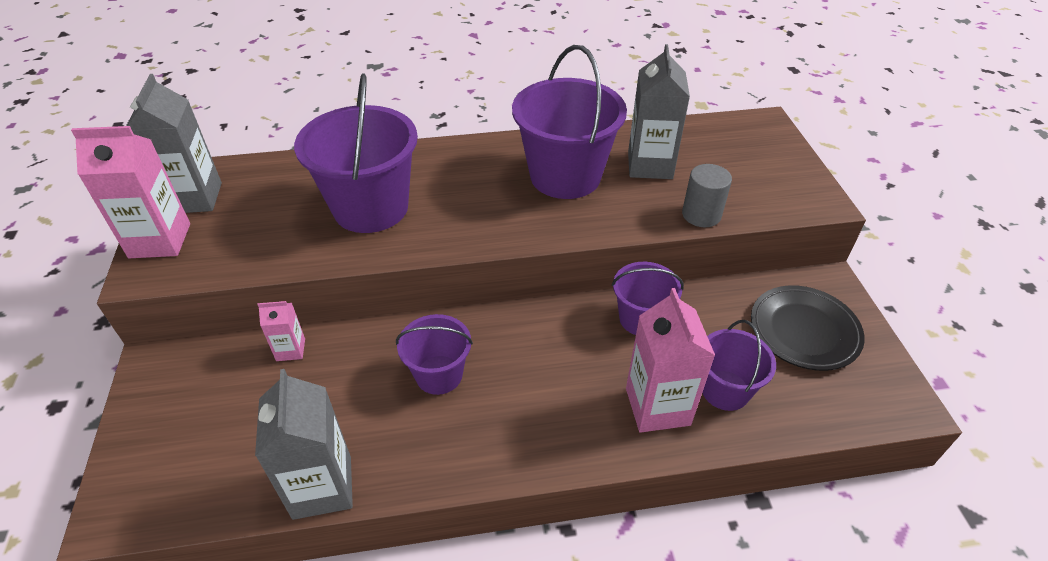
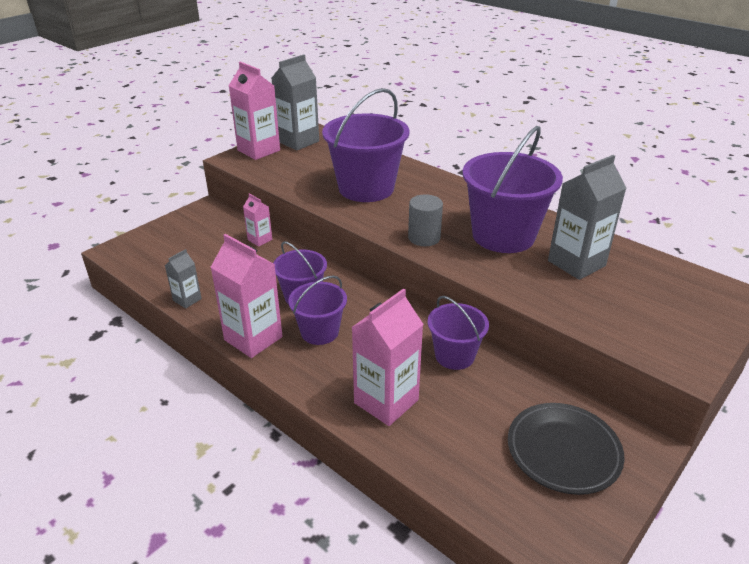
camera: 50 degrees right, 10 degrees down
(322, 487) = (187, 300): grey carton -> grey carton, size x0.52
(463, 460) = (253, 338): none -> pink carton
(701, 215) = (562, 310): grey cylinder -> grey cylinder (424, 238)
(725, 390) = (442, 430): purple bucket -> purple bucket (319, 332)

